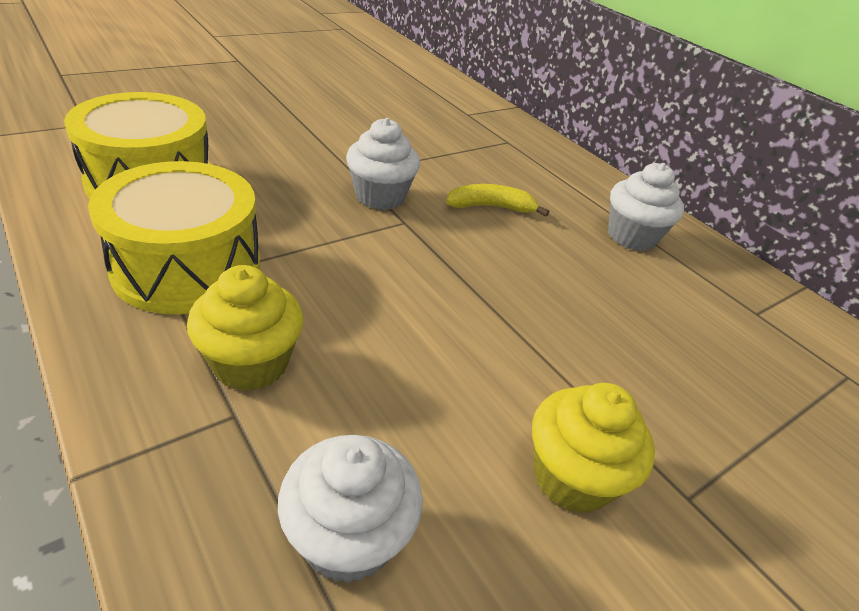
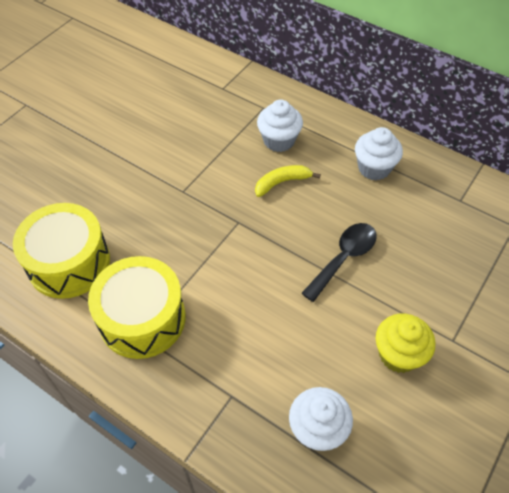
camera: 15 degrees left, 15 degrees up
(251, 363) = (219, 364): yellow cupcake -> none
(380, 196) = (212, 206): white cupcake -> white cupcake (279, 141)
(537, 312) = (344, 258): none -> black spoon

